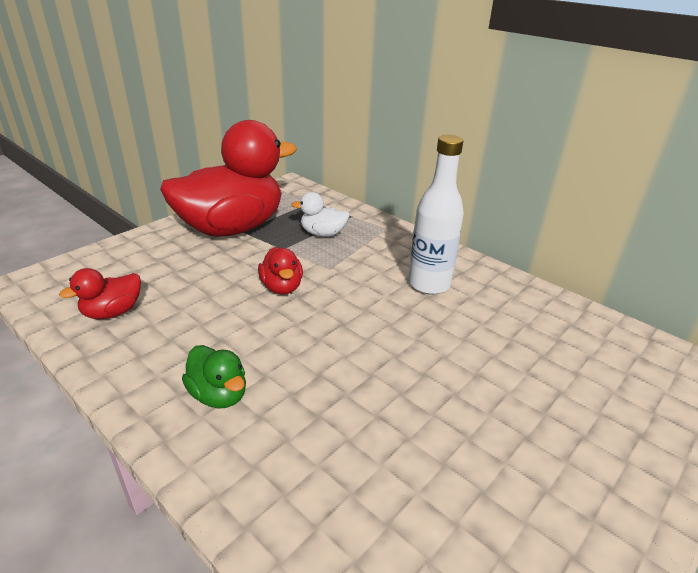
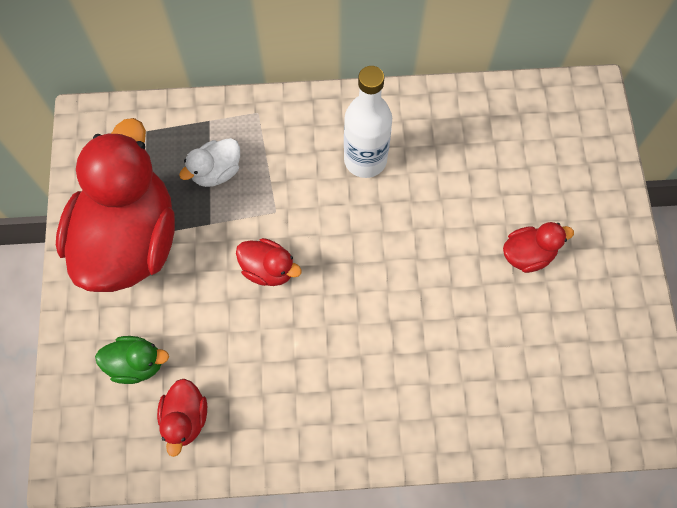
camera: 45 degrees left, 35 degrees up
(219, 395) = (355, 399): green duck -> green duck (137, 364)
(507, 427) = (528, 254): none -> red duck

